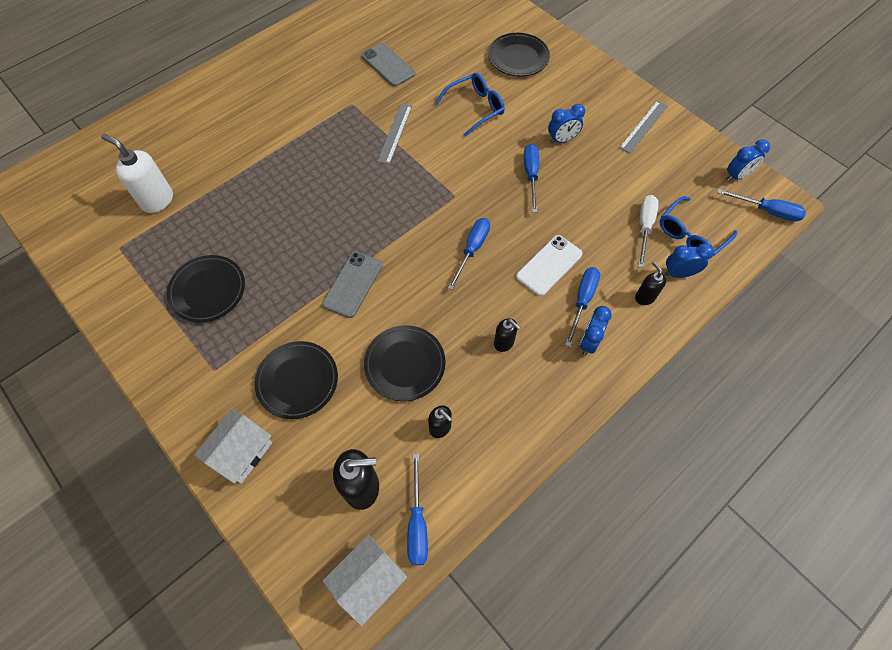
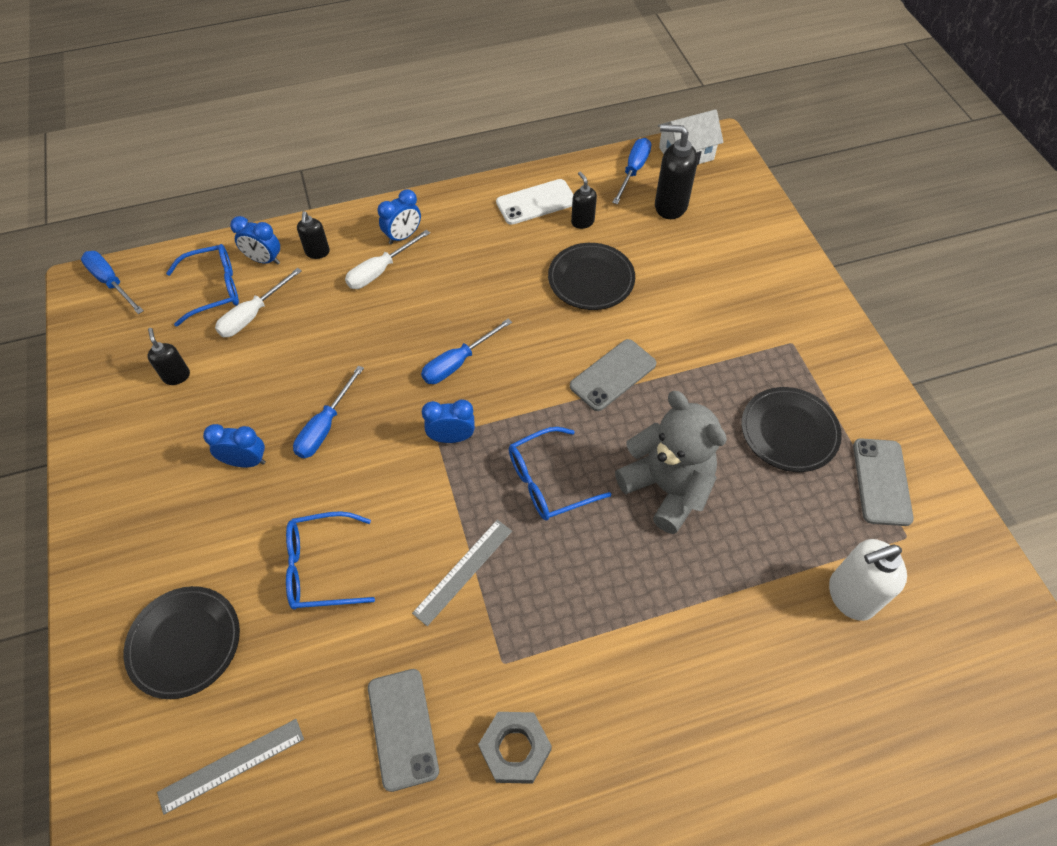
camera: 155 degrees left, 5 degrees down
(136, 278) = (881, 481): none -> grey phone
(157, 200) = (850, 596): white soap dispenser -> white soap dispenser turned 105 degrees clockwise
(241, 452) = (774, 264): white house -> none
(288, 220) = (667, 488): none -> grey teddy bear
(297, 381) = (705, 302): black plate -> none
(329, 76) = (515, 749): none -> grey nut
(368, 196) = (548, 482): none -> blue glasses
(504, 343) = (483, 263): black soap dispenser -> black soap dispenser (176, 376)
(549, 265) = (386, 315): white phone -> white phone (536, 202)
(582, 301) = (380, 270): blue screwdriver -> white screwdriver
(644, 126) = (128, 437): grey ruler -> grey ruler (232, 765)
(737, 176) = (95, 330): blue clock -> blue clock (451, 437)

